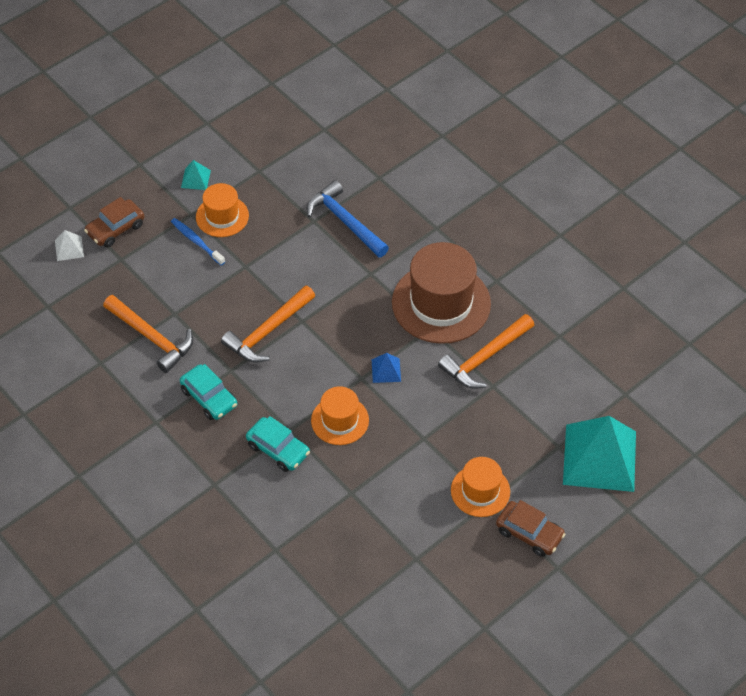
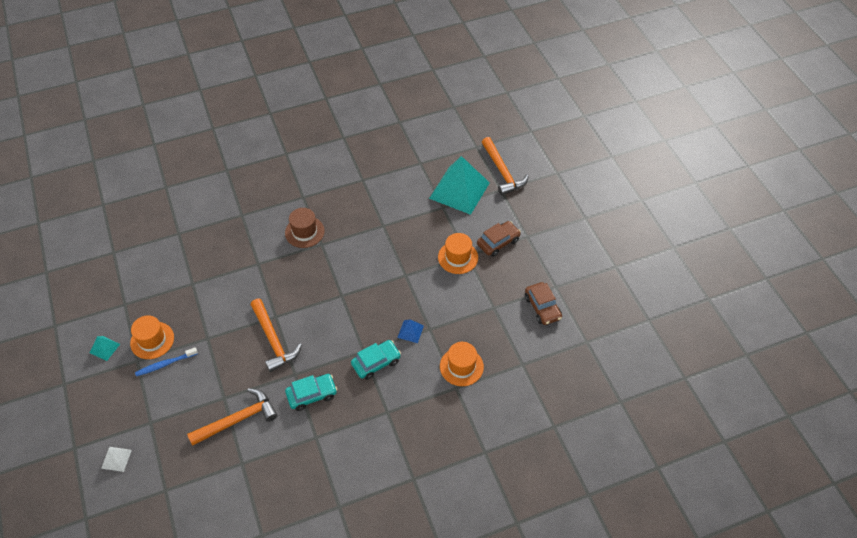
camera: 70 degrees left, 0 degrees up
(115, 229) = (118, 418): brown car -> brown car (542, 307)
(340, 420) = (369, 318): orange hat -> orange hat (461, 366)
(345, 222) = (205, 265): blue hammer -> none
(386, 370) = (342, 279): blue pyramid -> blue pyramid (410, 331)
(441, 303) = (304, 232): brown hat -> brown hat, size x0.56
(485, 357) = (359, 222): orange hammer -> orange hammer (502, 171)

